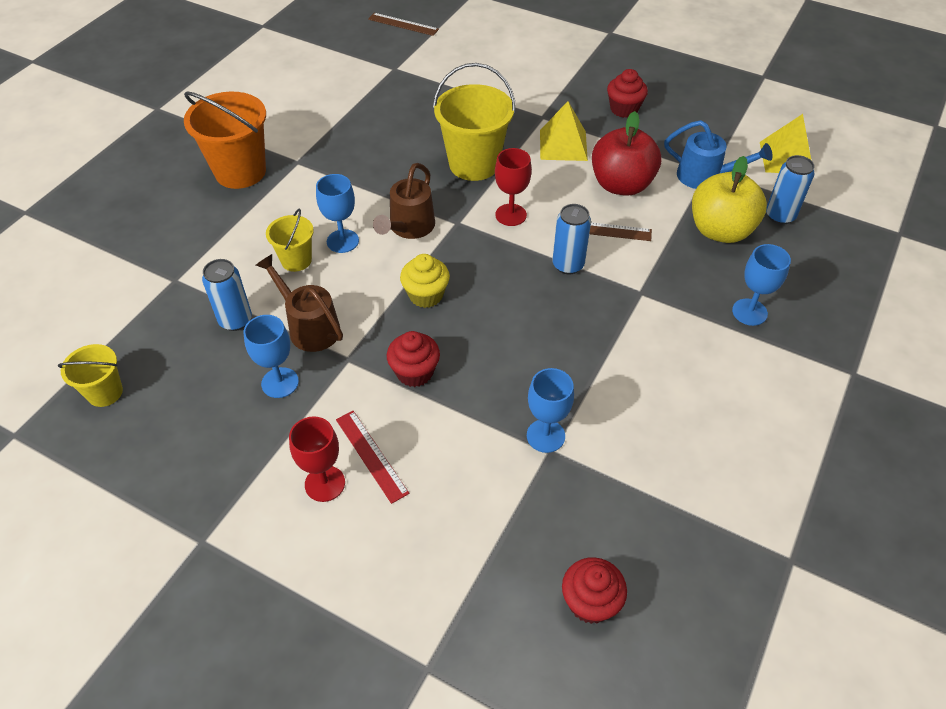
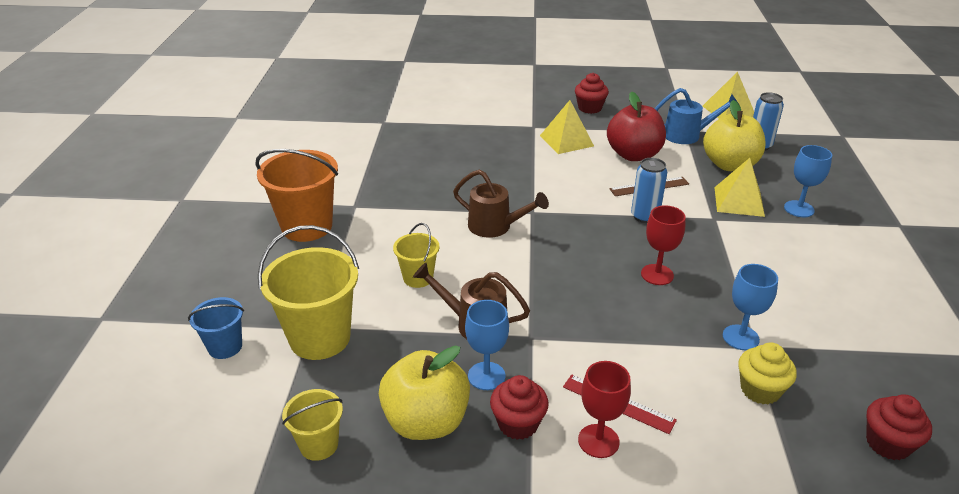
camera: 25 degrees left, 15 degrees down
(96, 273) = (225, 347): none -> blue bucket
(199, 406) = (426, 422): none -> yellow apple
(235, 320) = (401, 341): blue can -> none
(342, 241) = (447, 252): blue goblet -> none
(403, 24) = (364, 92): brown ruler -> none
(408, 228) = (496, 227): brown watering can -> brown watering can turned 60 degrees counterclockwise
(414, 372) = (596, 328): red cupcake -> red cupcake (518, 424)
(426, 295) = (554, 270): yellow cupcake -> yellow cupcake (760, 390)
(474, 164) = (509, 170): yellow bucket -> yellow bucket (320, 338)
(511, 215) = (570, 196): red goblet -> red goblet (657, 274)
(688, 280) = (739, 201): none -> yellow pyramid

